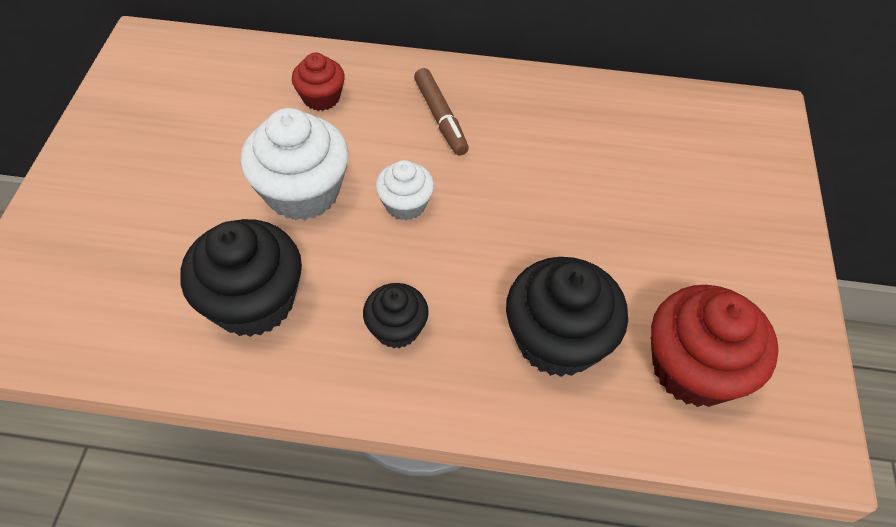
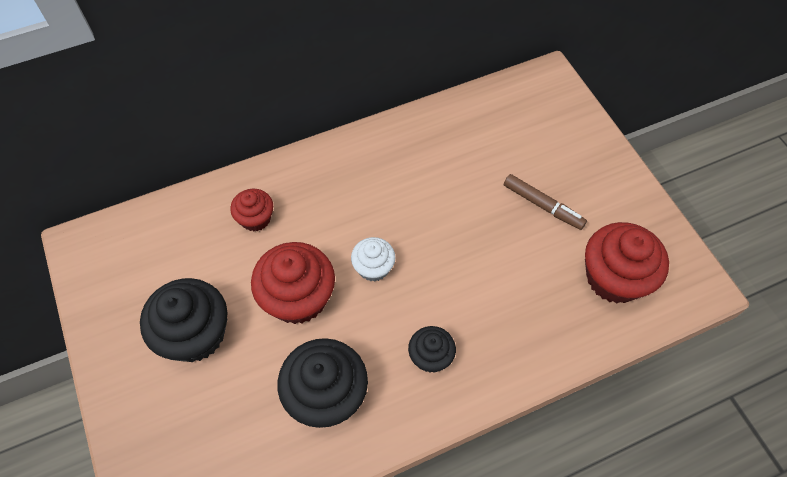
camera: 30 degrees left, 5 degrees up
(302, 192) = (298, 298): white cupcake -> red cupcake
(440, 117) = (350, 189): brown marker -> brown marker (542, 205)
(557, 340) = (529, 306): black cupcake -> black cupcake (195, 334)

